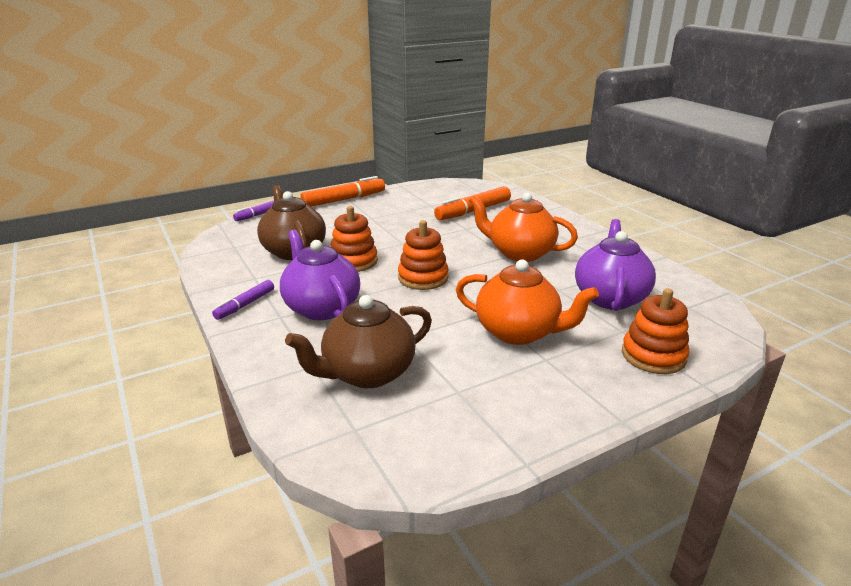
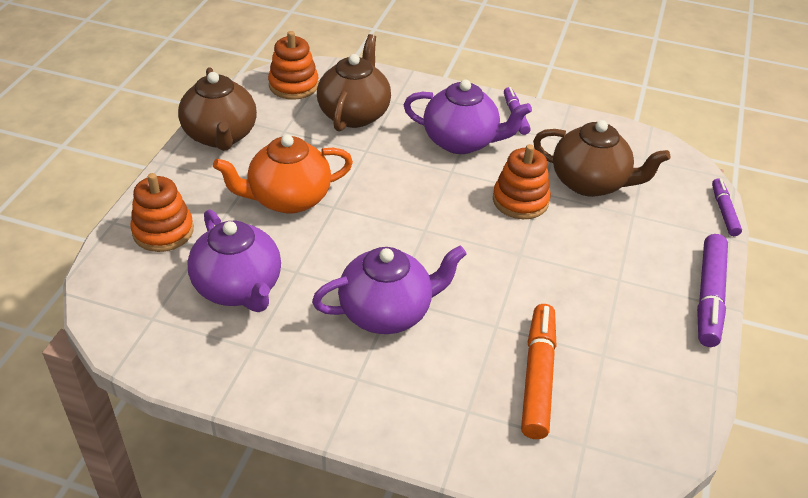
camera: 135 degrees right, 15 degrees up
(344, 200) = (709, 297): orange marker -> purple marker
(423, 278) = (433, 215): orange stacking toy -> orange stacking toy (293, 85)
(519, 253) = (387, 312): orange teapot -> purple teapot
(531, 420) = (221, 136): none -> brown teapot

